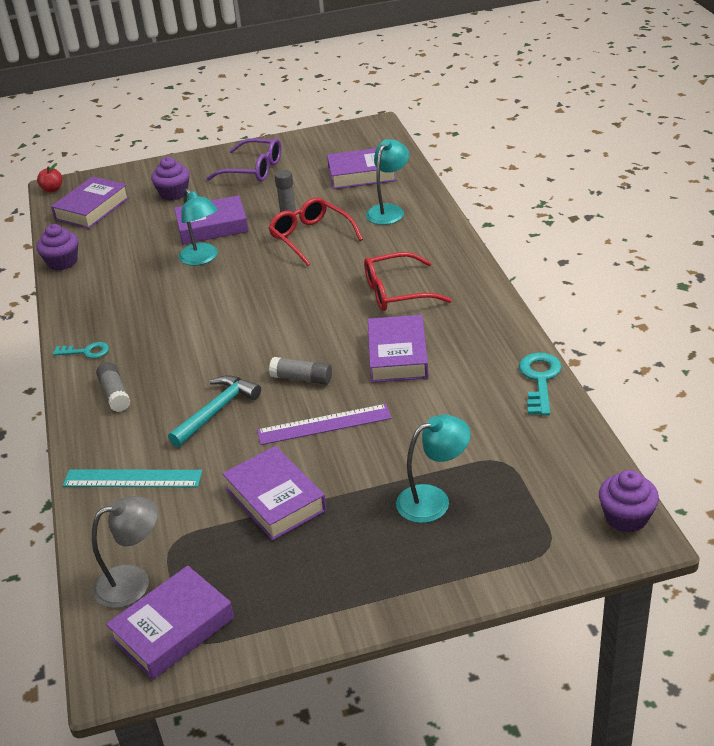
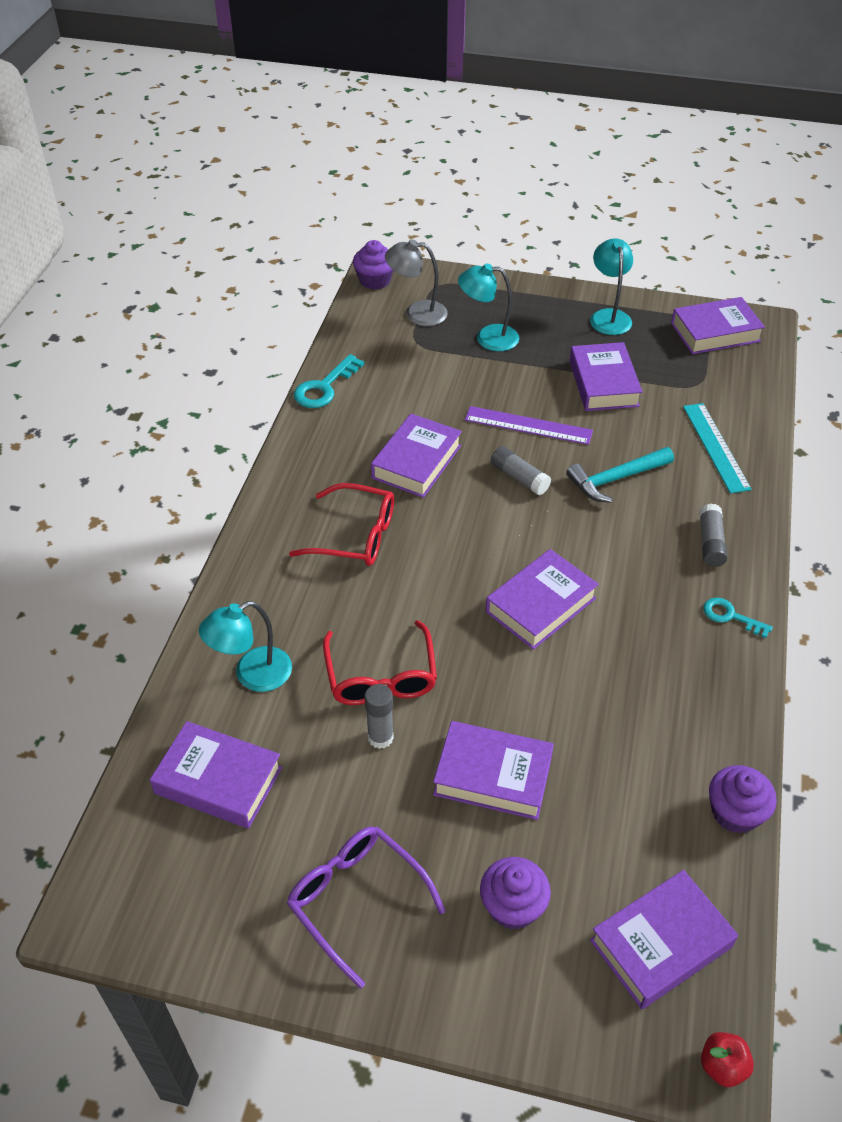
camera: 155 degrees left, 10 degrees up
(132, 478) = (715, 447): turquoise ruler -> turquoise ruler turned 45 degrees clockwise
(133, 582) = (735, 369): grey lamp -> grey lamp (417, 313)
(202, 259) = (536, 710): turquoise lamp -> turquoise lamp (608, 316)
(231, 306) = (540, 605): none -> purple book

